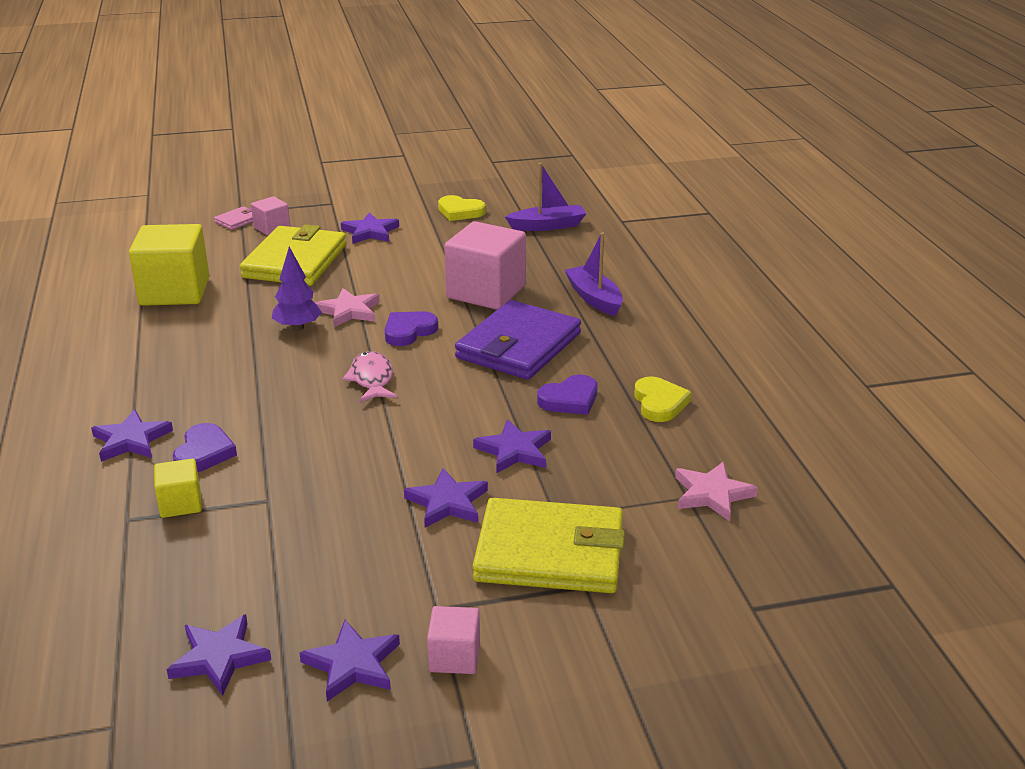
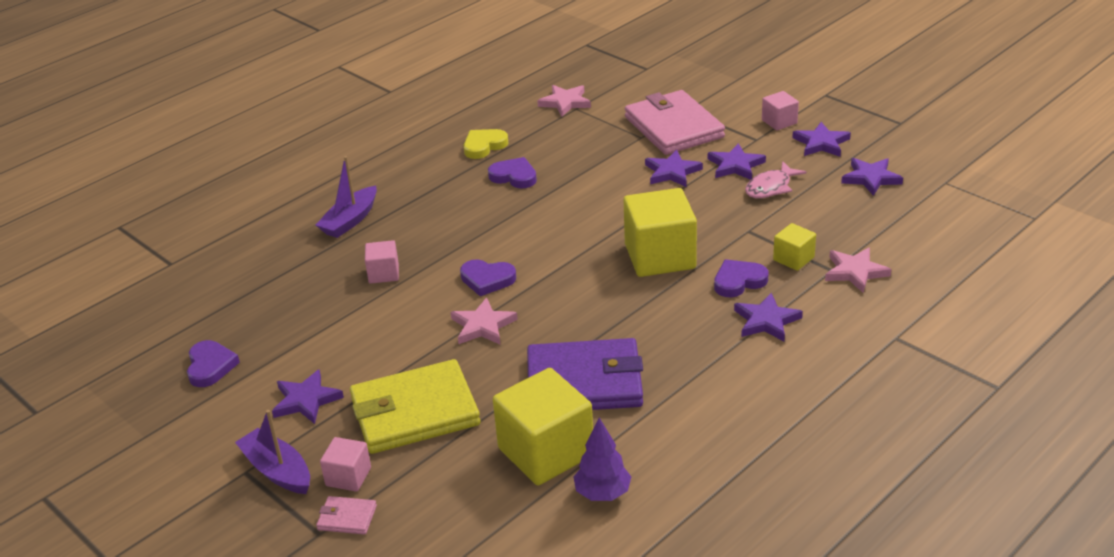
camera: 120 degrees left, 5 degrees up
(98, 532) = (855, 272): none -> pink star
(297, 327) = (536, 337): purple tree -> purple tree (603, 493)
(309, 426) = (660, 256): none -> yellow cube
(372, 379) = (574, 262): pink fish -> pink fish (771, 187)
(460, 212) = (210, 366): yellow heart -> purple heart
(486, 292) = (383, 274): pink cube -> pink cube, size x0.50
(514, 450) = (595, 172): purple star -> purple star (735, 165)
(518, 346) = (460, 223): purple wallet -> purple wallet (584, 382)
(547, 226) = (211, 299): purple boat -> purple boat (277, 471)
(550, 552) = (673, 127): yellow wallet -> pink wallet

